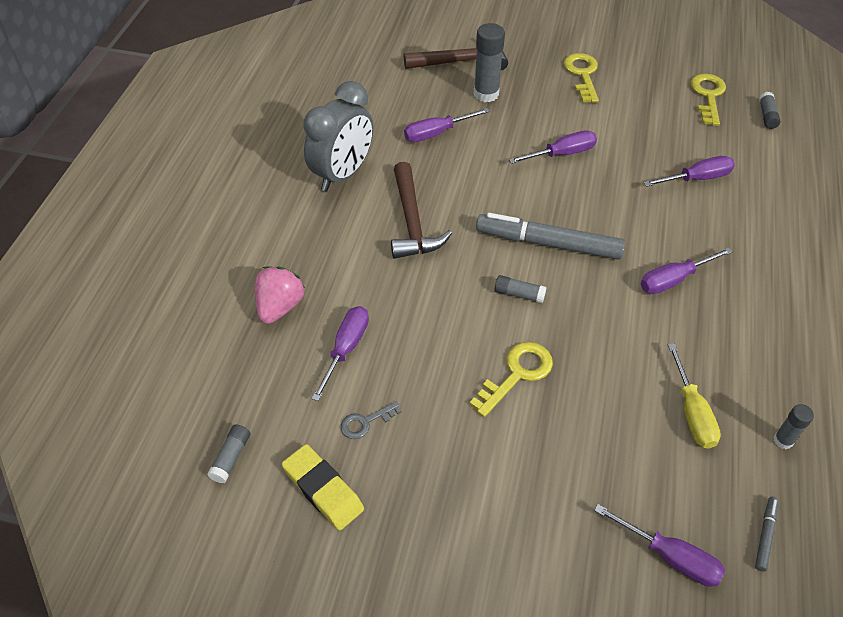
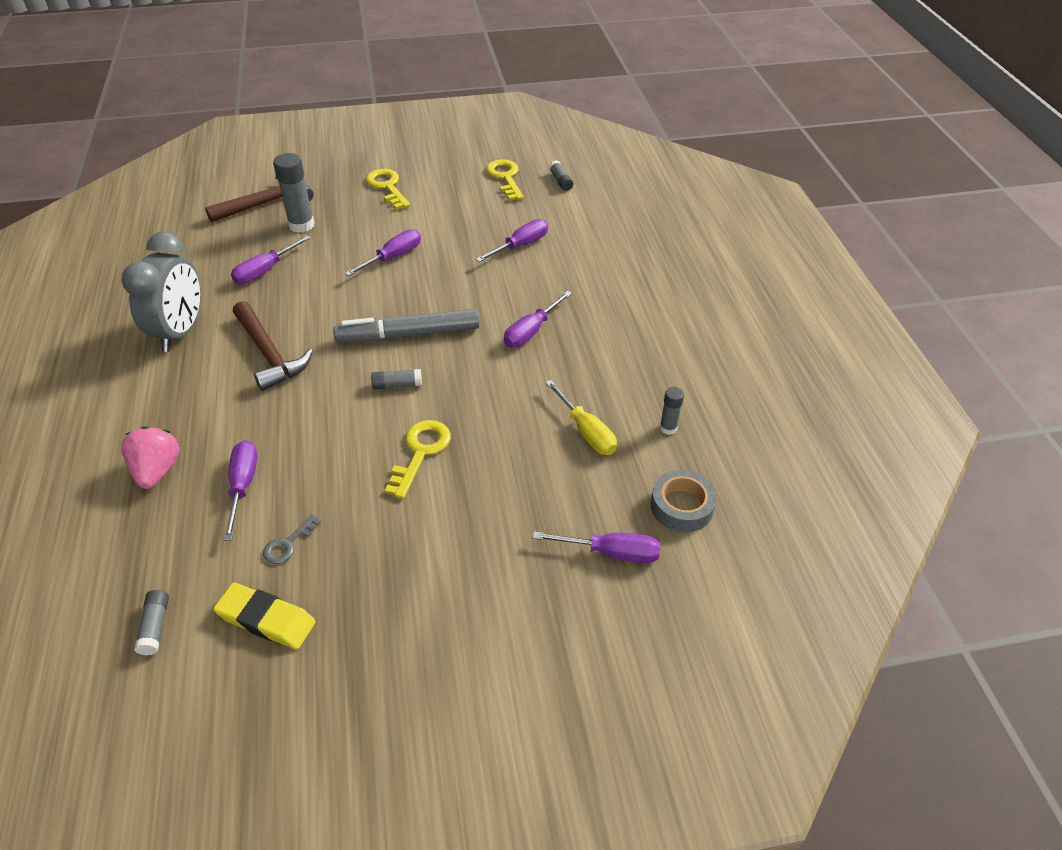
camera: 25 degrees left, 5 degrees down
(765, 535) = (681, 506): grey marker -> grey tape

